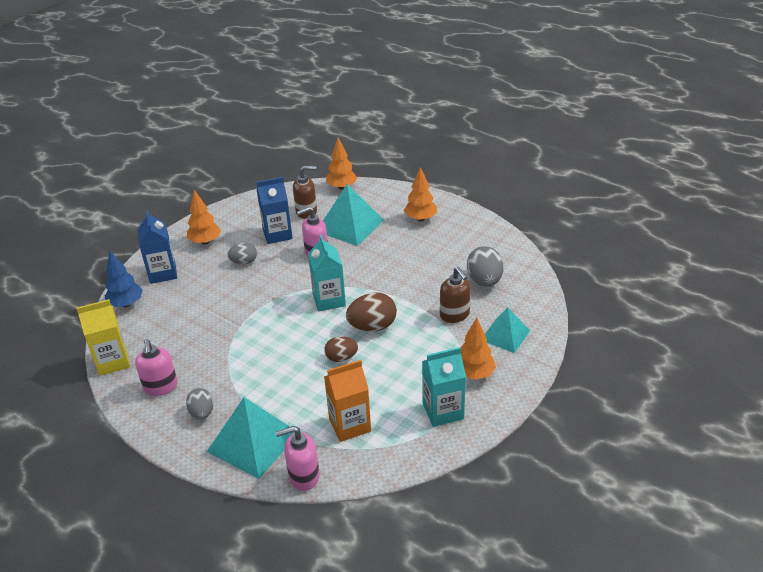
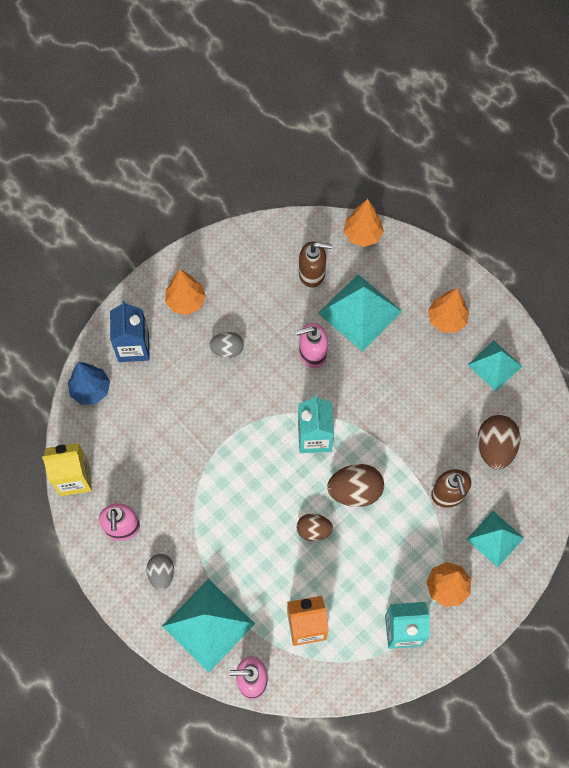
camera: 10 degrees right, 30 degrees up
(277, 234) = (272, 308): blue carton -> none
(467, 236) = (494, 365): none -> turquoise pyramid
(484, 281) = (495, 448): grey egg -> brown egg

